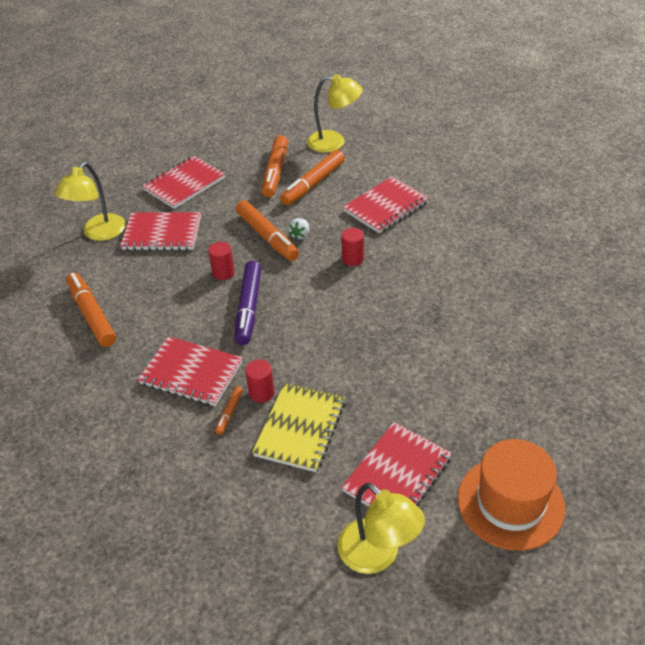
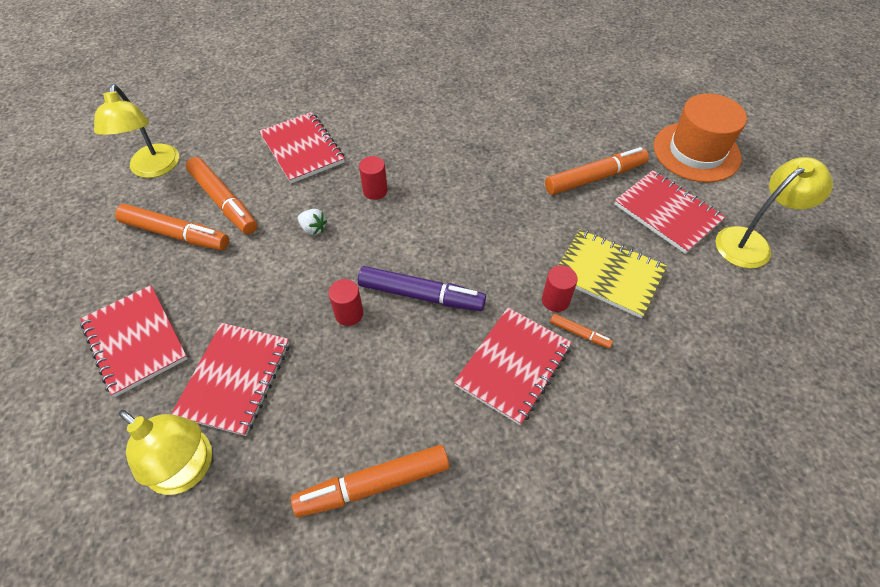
camera: 80 degrees left, 10 degrees up
(267, 236) = (301, 260): orange marker -> orange marker (594, 178)
(334, 142) = (154, 169): yellow lamp -> yellow lamp turned 150 degrees clockwise

